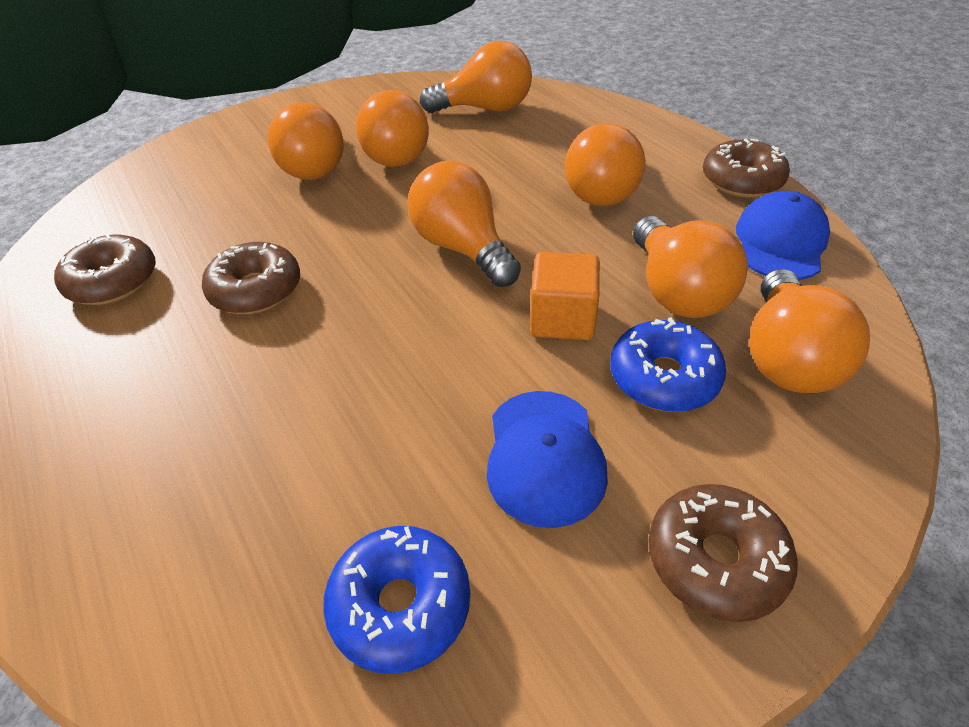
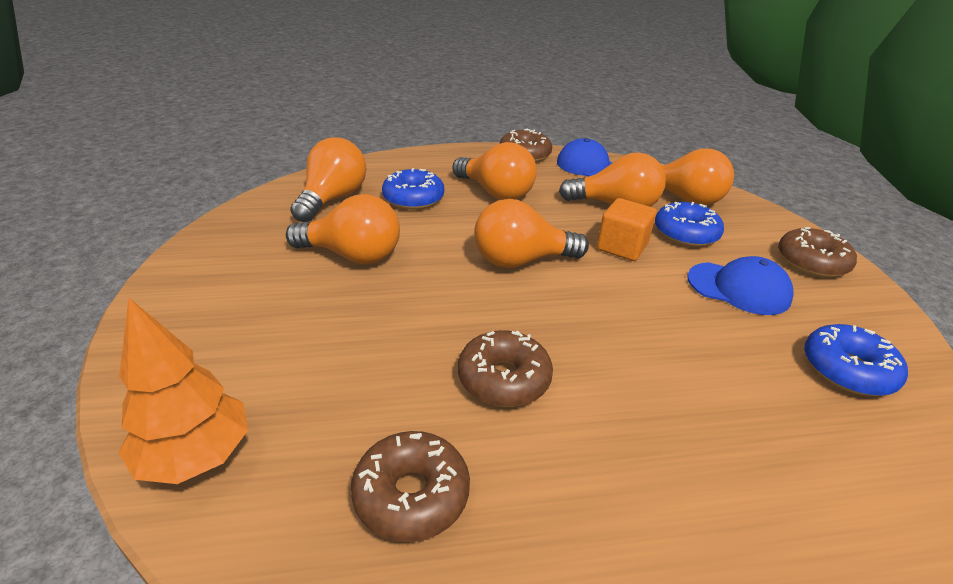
camera: 70 degrees left, 10 degrees down
(133, 185) = (196, 456): none -> orange tree
(316, 165) = (321, 302): orange light bulb -> none
(532, 146) = (413, 198): none -> blue donut

